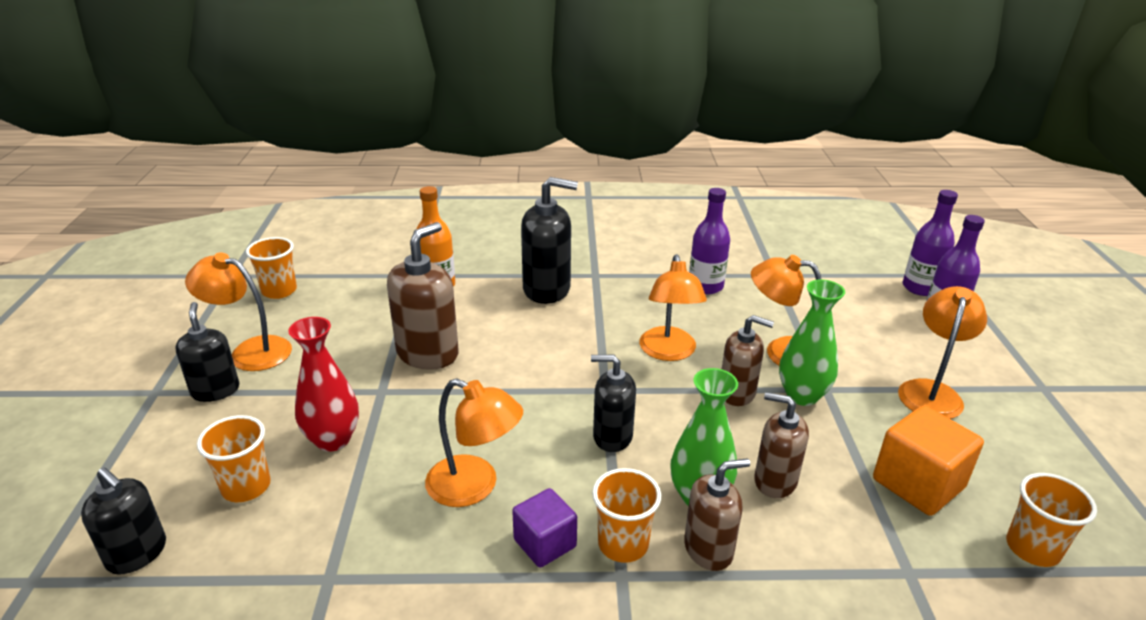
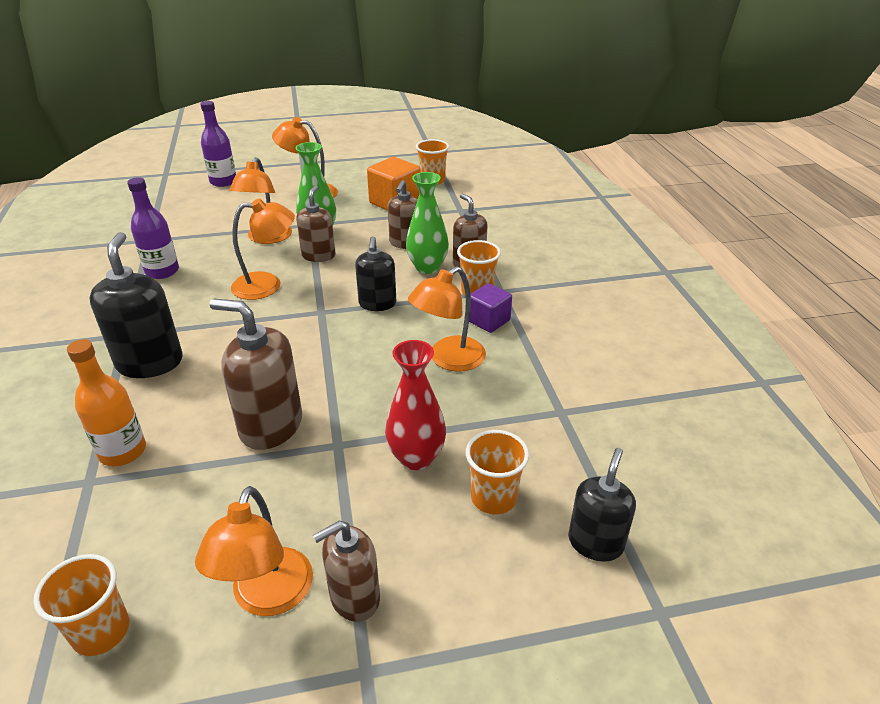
camera: 100 degrees left, 5 degrees up
(215, 390) = (354, 597): black soap dispenser -> brown soap dispenser
(474, 487) = (448, 359): orange lamp -> orange lamp turned 150 degrees counterclockwise
(920, 288) = (182, 185): purple bottle -> none

